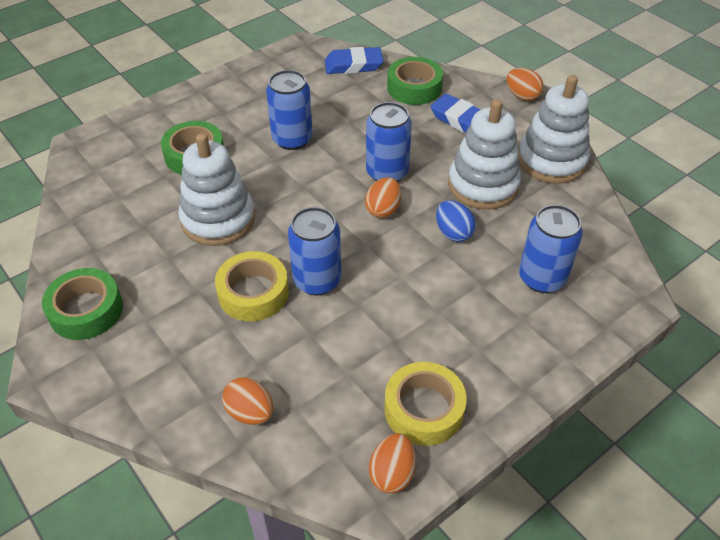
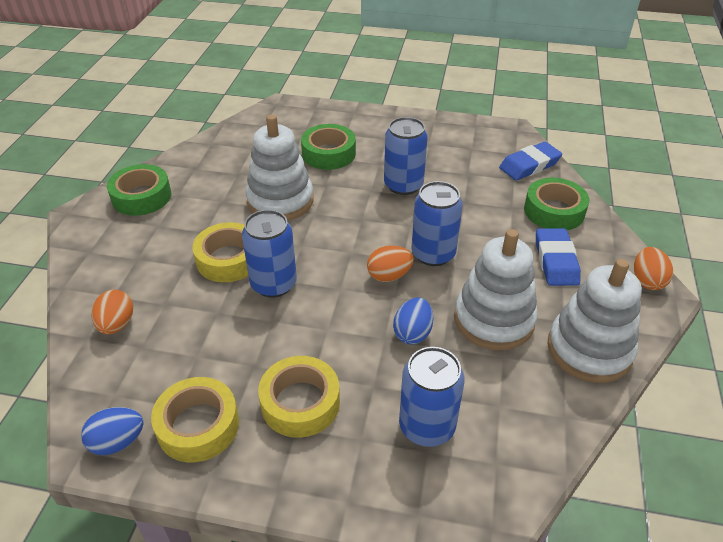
camera: 50 degrees right, 5 degrees down
(353, 65) = (529, 165): blue eraser -> blue eraser turned 75 degrees counterclockwise
(392, 473) = (118, 442): orange egg -> blue egg
(459, 334) = (300, 403): none -> yellow tape

